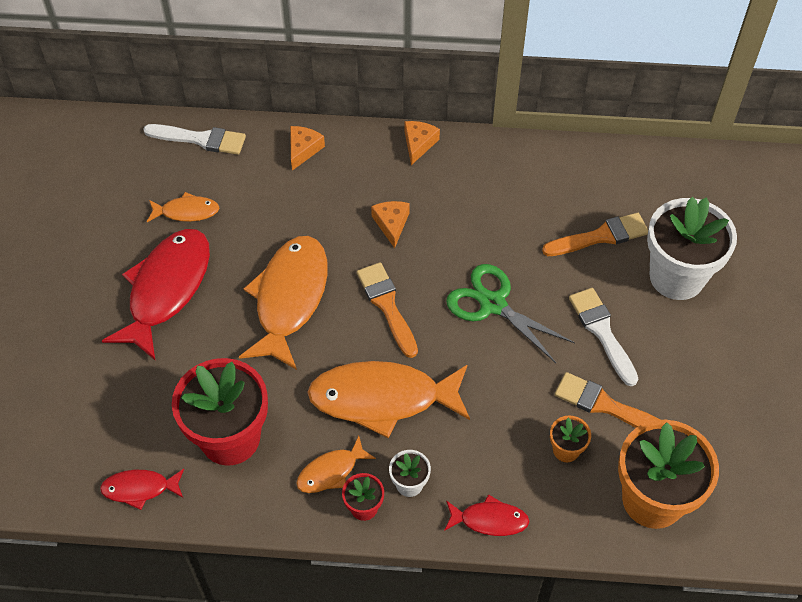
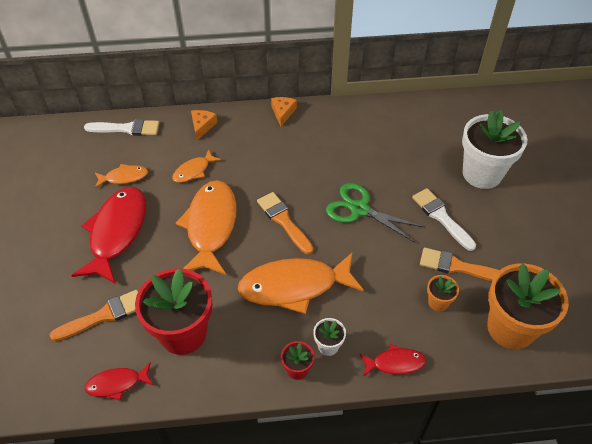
camera: 10 degrees left, 5 degrees down
(331, 471) = (266, 346): orange fish -> orange fish (193, 171)
(391, 224) = (275, 166): orange cheese -> none
(600, 236) = (422, 155): orange brush -> orange brush (103, 315)

